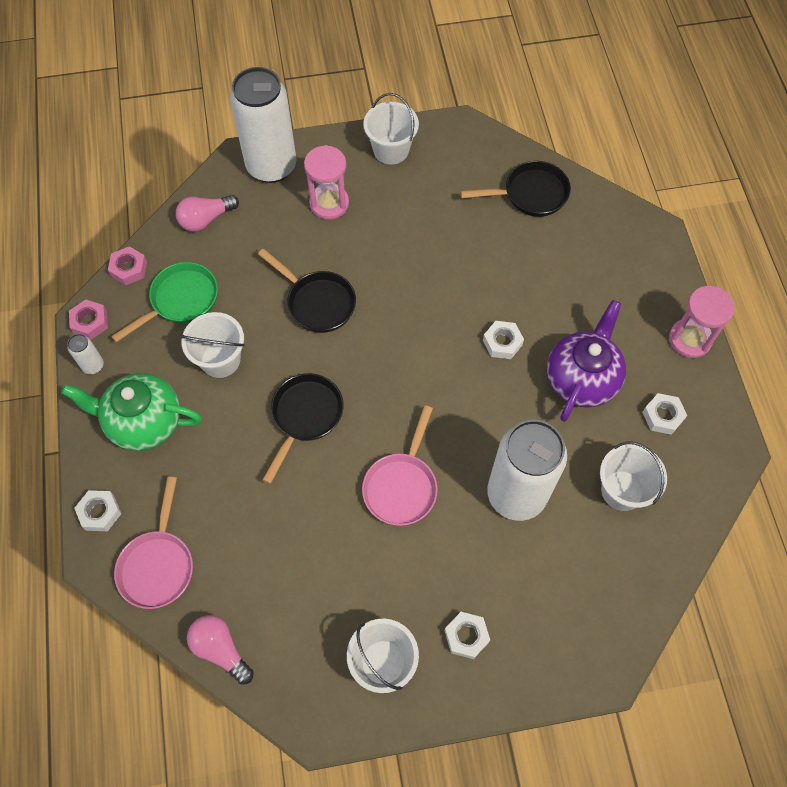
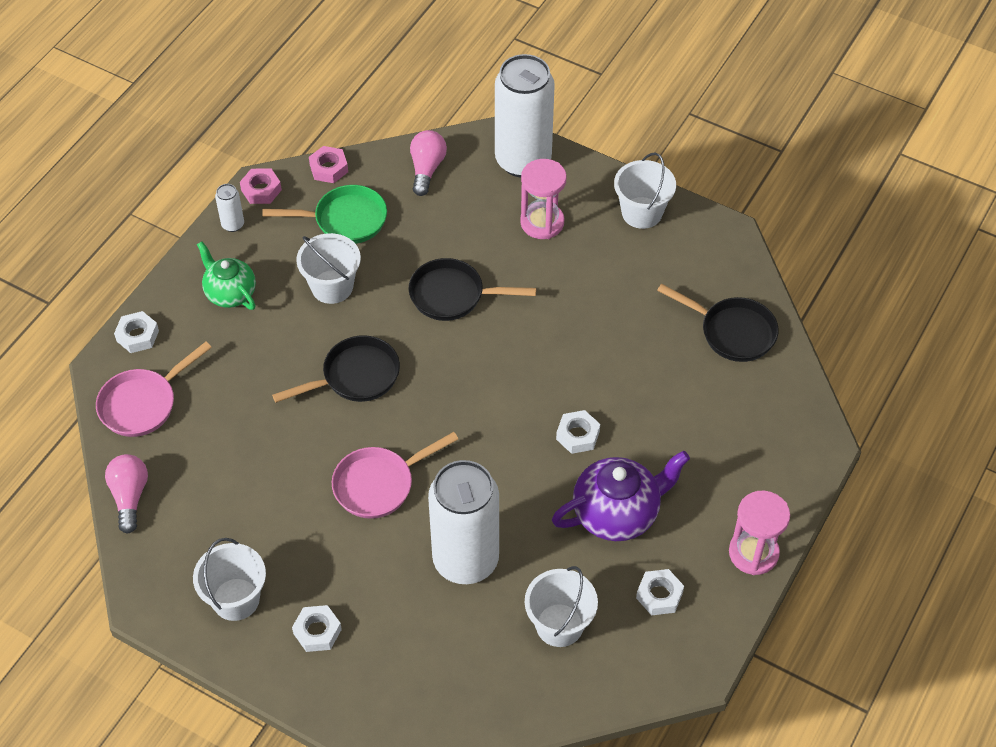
camera: 40 degrees right, 10 degrees down
(144, 422) = (230, 293): green teapot -> green teapot, size x0.66
(206, 219) = (426, 169): pink light bulb -> pink light bulb turned 90 degrees clockwise
(317, 302) = (453, 295): black pan -> black pan turned 105 degrees clockwise

